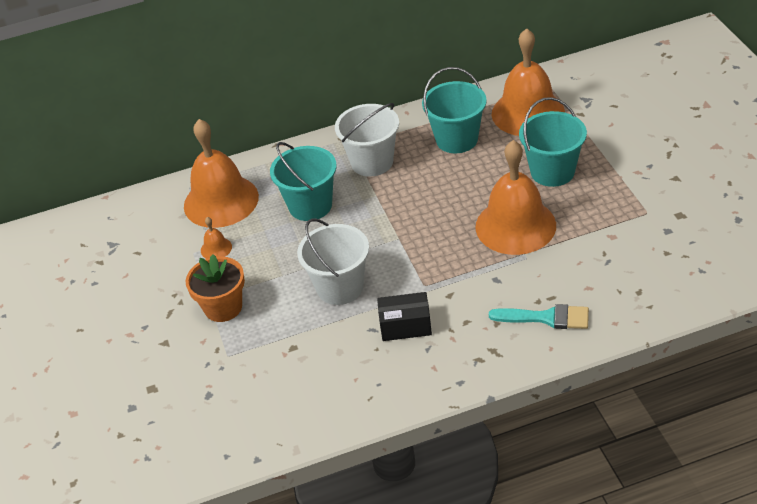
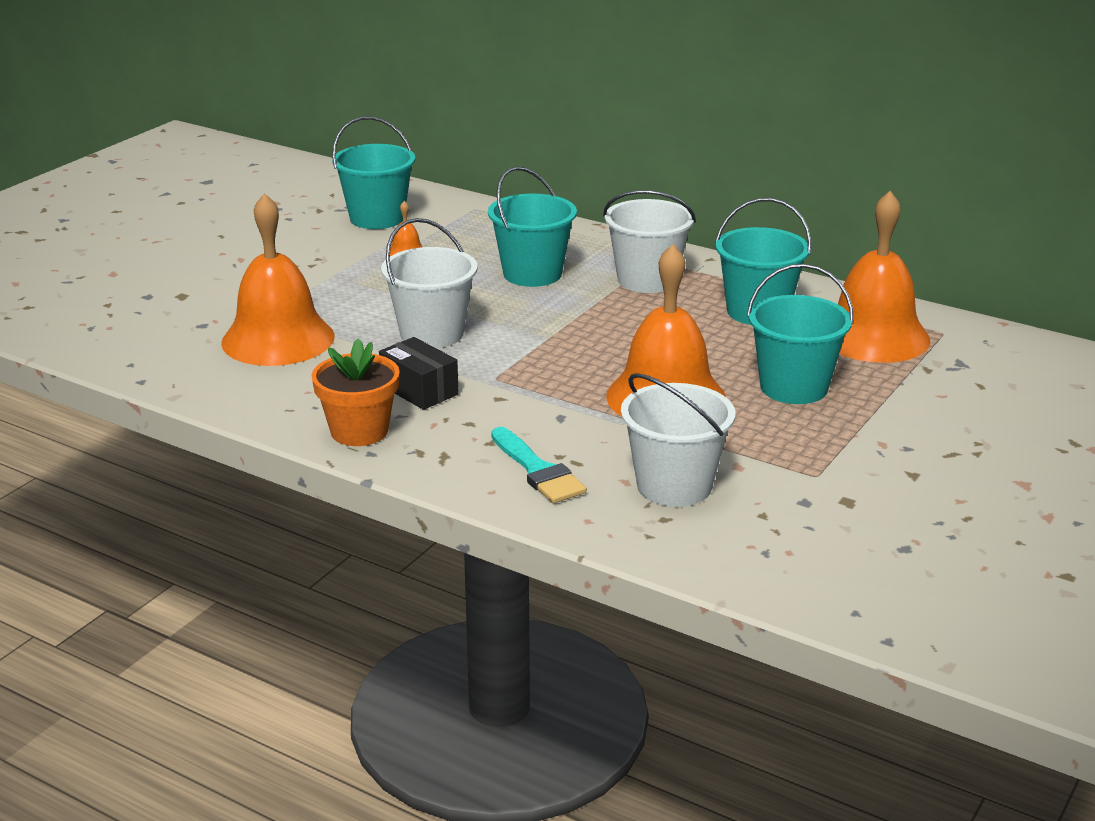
camera: 45 degrees right, 15 degrees down
(148, 239) = (377, 218): none -> turquoise bucket
(221, 201) = (476, 230): orange bell -> orange bell (278, 339)
(223, 307) = (328, 287): orange flower pot -> orange flower pot (359, 431)
(610, 271) = (674, 486): none -> white bucket

